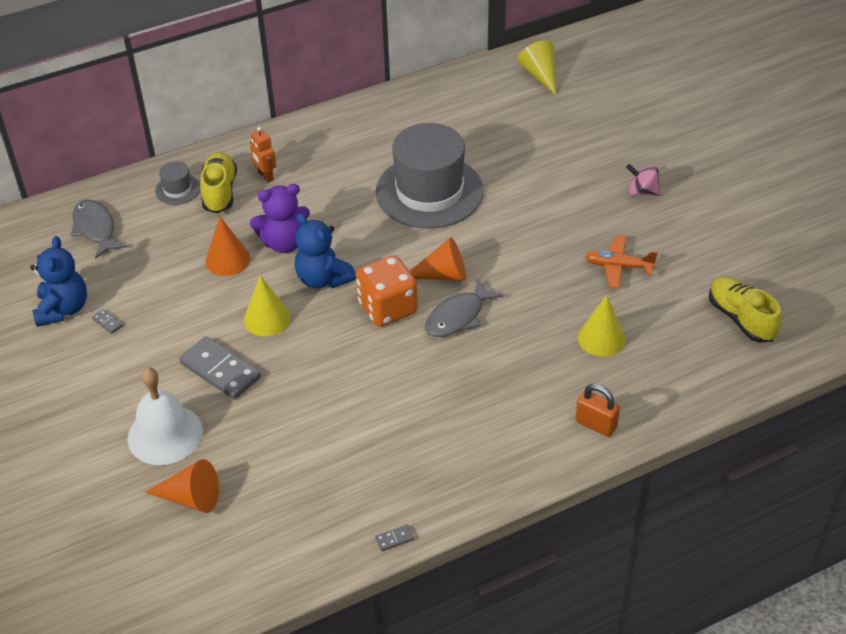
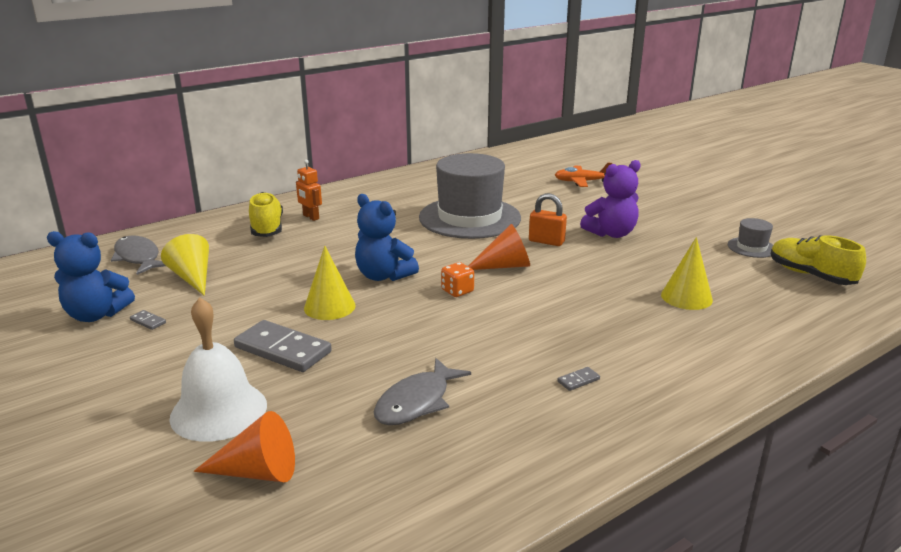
camera: 10 degrees left, 20 degrees down
(63, 309) = (96, 315): blue teddy bear -> blue teddy bear turned 105 degrees clockwise
(177, 189) = (224, 229): grey hat -> grey hat (751, 247)
(227, 260) = (280, 269): orange cone -> none
(284, 243) = (337, 255): purple teddy bear -> purple teddy bear (611, 233)
(387, 308) = (457, 291): orange dice -> orange dice, size x0.50
(394, 539) = (542, 490): grey domino -> grey domino (578, 380)
(458, 317) = (533, 292): grey fish -> grey fish (416, 402)
(540, 74) = (537, 156): yellow cone -> yellow cone (192, 277)
(596, 424) = (724, 361): orange padlock -> orange padlock (546, 241)
(618, 267) = (671, 251): orange plane -> orange plane (581, 182)
(642, 192) = (662, 208): pink spinning top -> none

